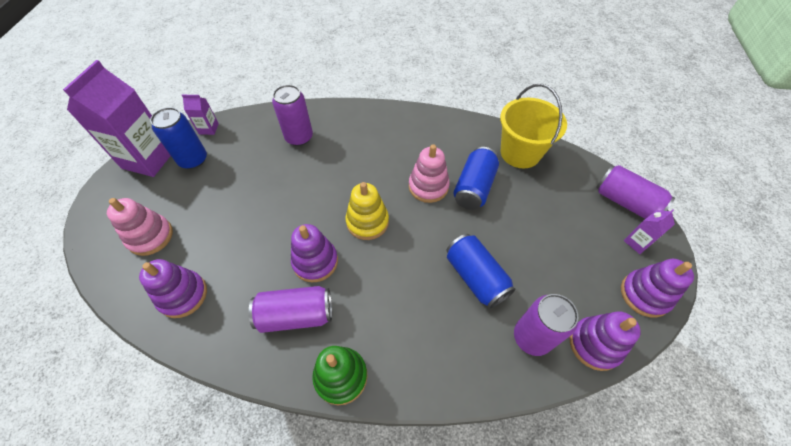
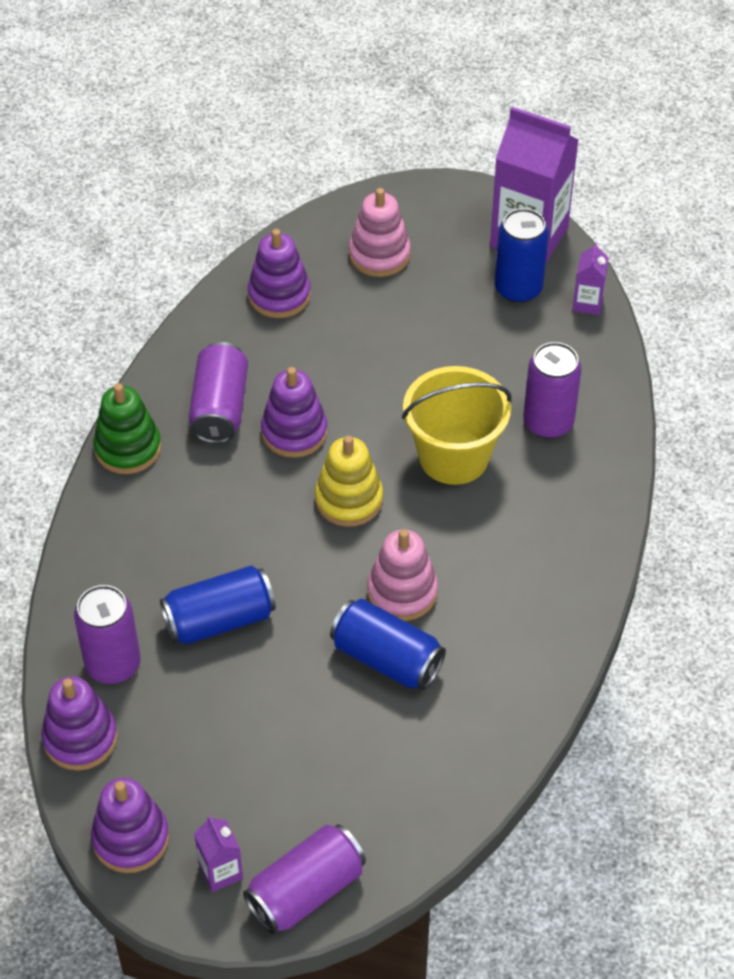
camera: 100 degrees right, 5 degrees down
(520, 153) = (454, 755): yellow bucket -> yellow bucket (453, 457)

